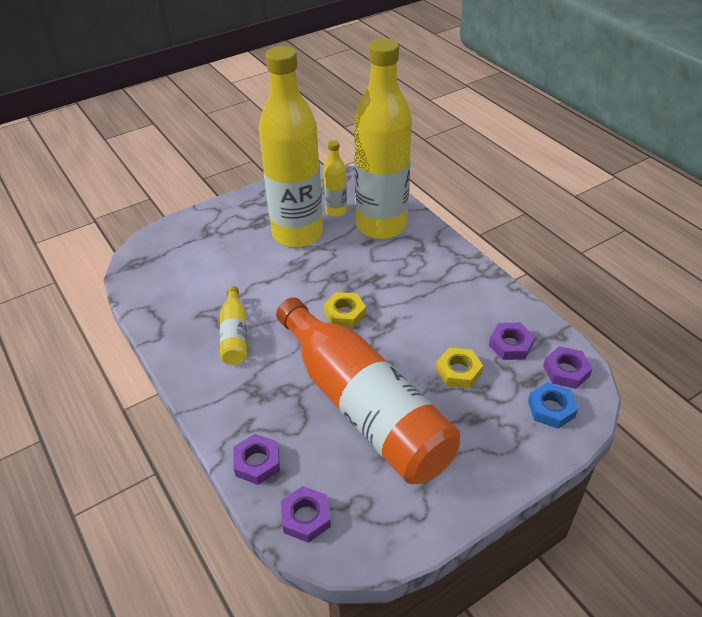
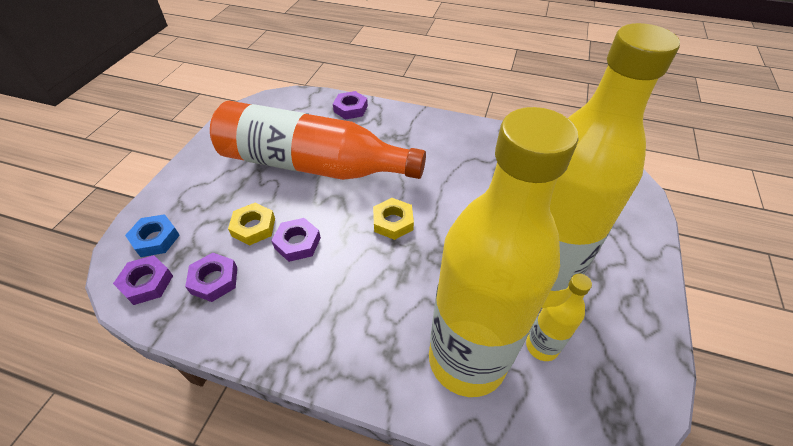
camera: 140 degrees right, 5 degrees up
(235, 335) = (455, 159): yellow bottle -> none
(306, 517) = (298, 103): purple nut -> purple nut (297, 243)

